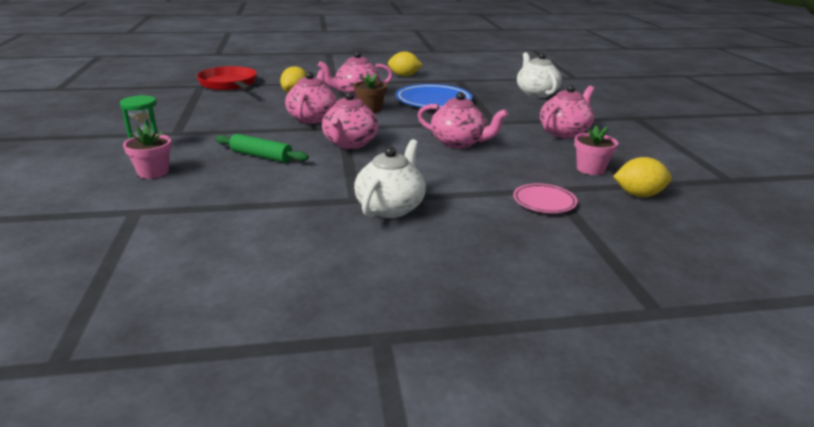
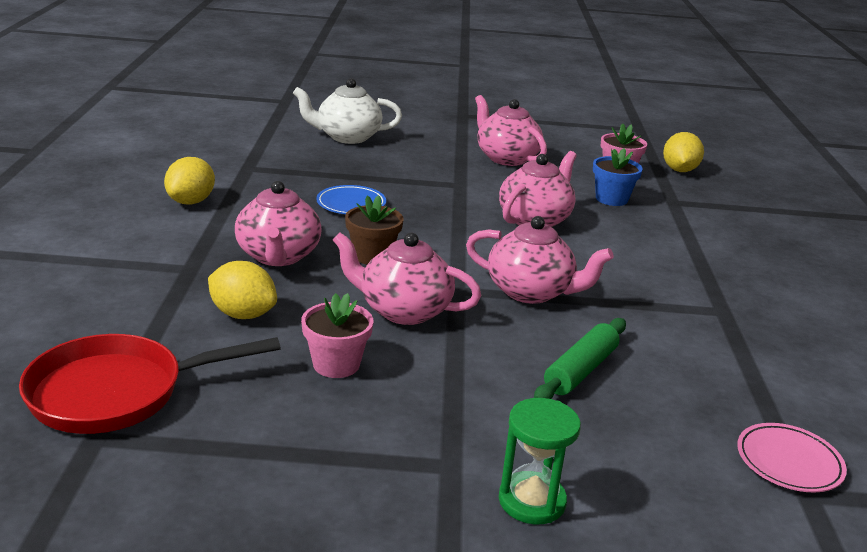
camera: 80 degrees left, 0 degrees up
(153, 172) = (656, 485): pink flower pot -> pink flower pot (336, 364)
(390, 207) = (739, 292): white teapot -> none
(433, 101) = (351, 204): blue plate -> blue plate, size x0.55
(527, 166) = (611, 199): none -> blue flower pot
(544, 202) = (704, 212): pink plate -> pink plate (789, 462)

